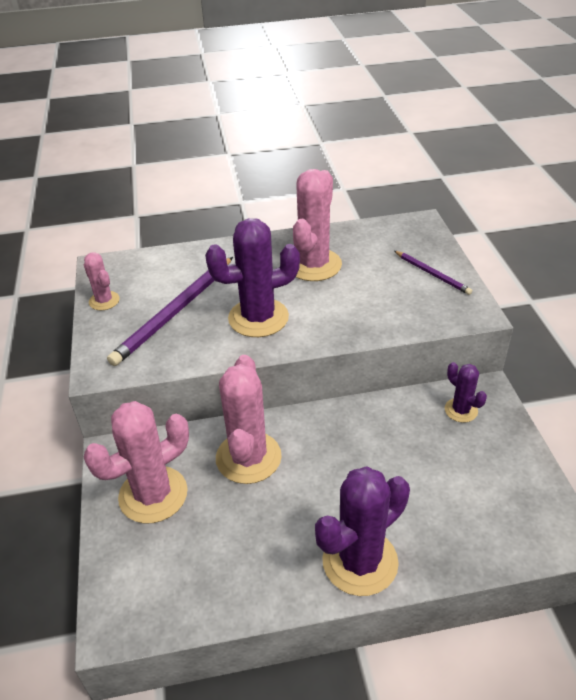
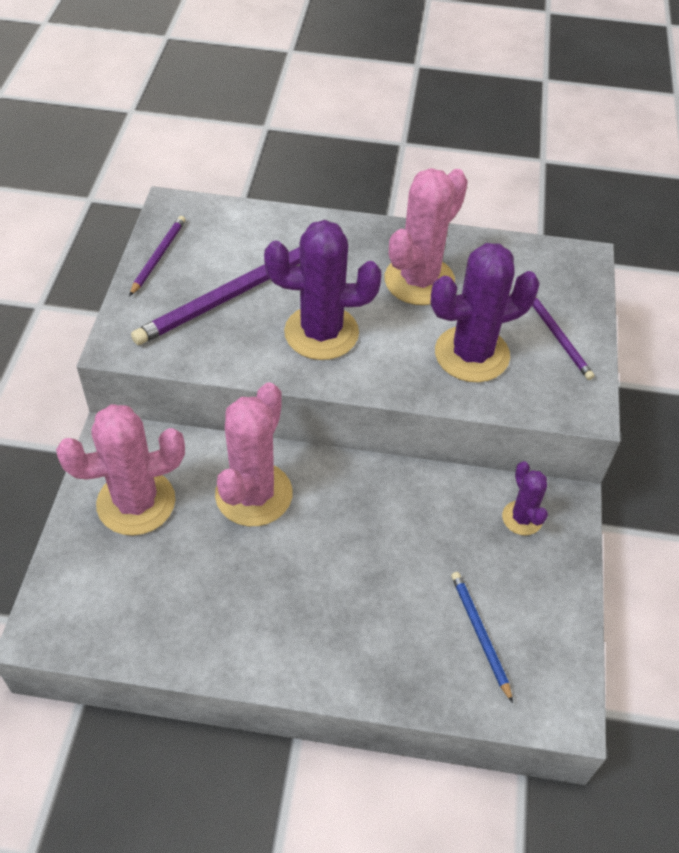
camera: 15 degrees right, 10 degrees up
(104, 301) = (158, 256): pink cactus -> purple pencil
(360, 562) = (320, 654): purple cactus -> purple cactus (472, 354)
(475, 503) = (480, 634): none -> blue pencil

